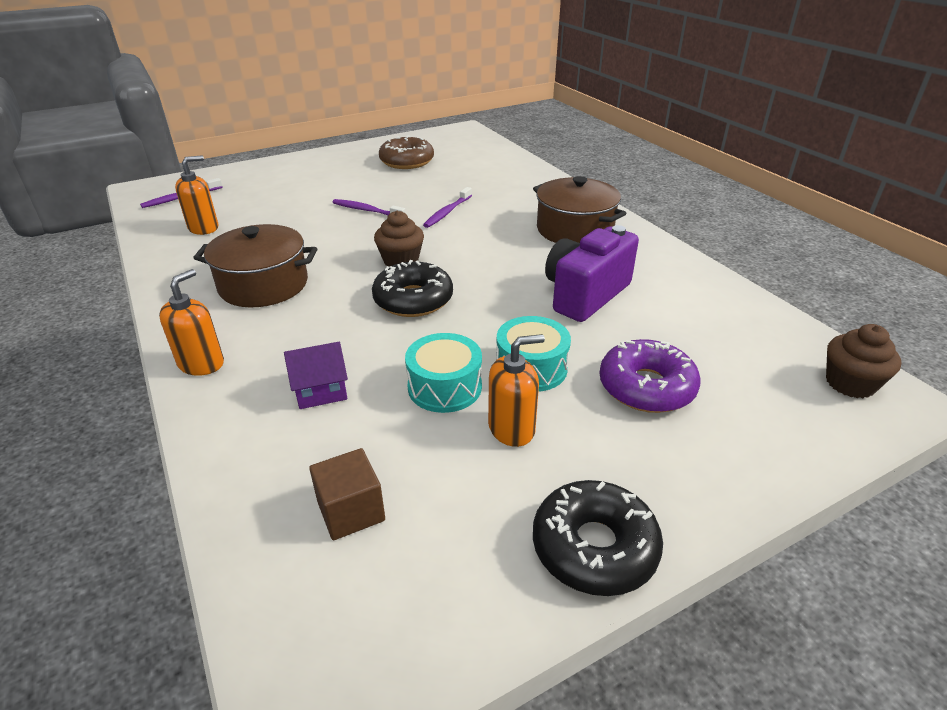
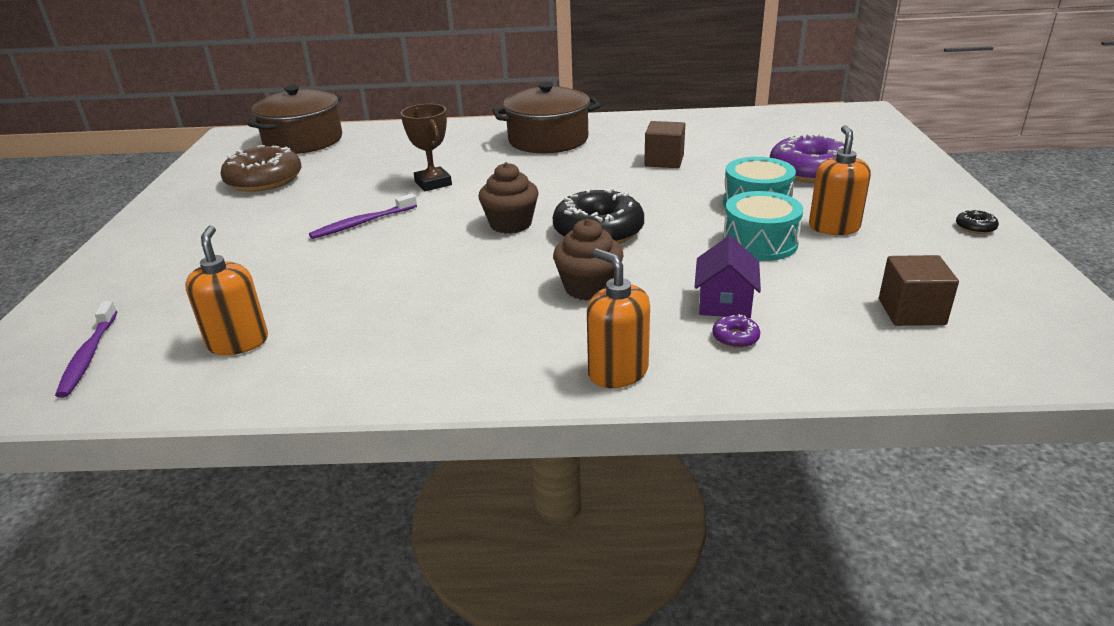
camera: 60 degrees left, 5 degrees down
(263, 285) = (470, 311): brown pot -> brown pot (303, 141)
(265, 408) = (735, 337): none -> purple donut
(447, 212) = (433, 183): purple toothbrush -> brown trophy
(585, 295) = (664, 161): purple camera -> brown cube
(594, 547) = (975, 227): black donut -> black donut, size x0.40
(850, 383) = (841, 117): brown cupcake -> brown cupcake (588, 288)

